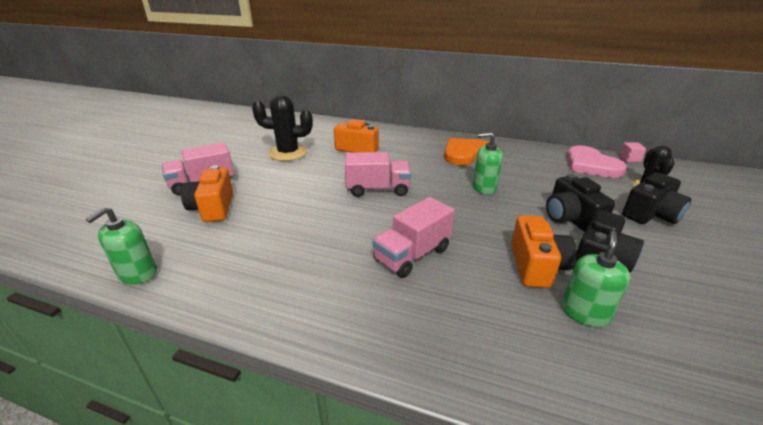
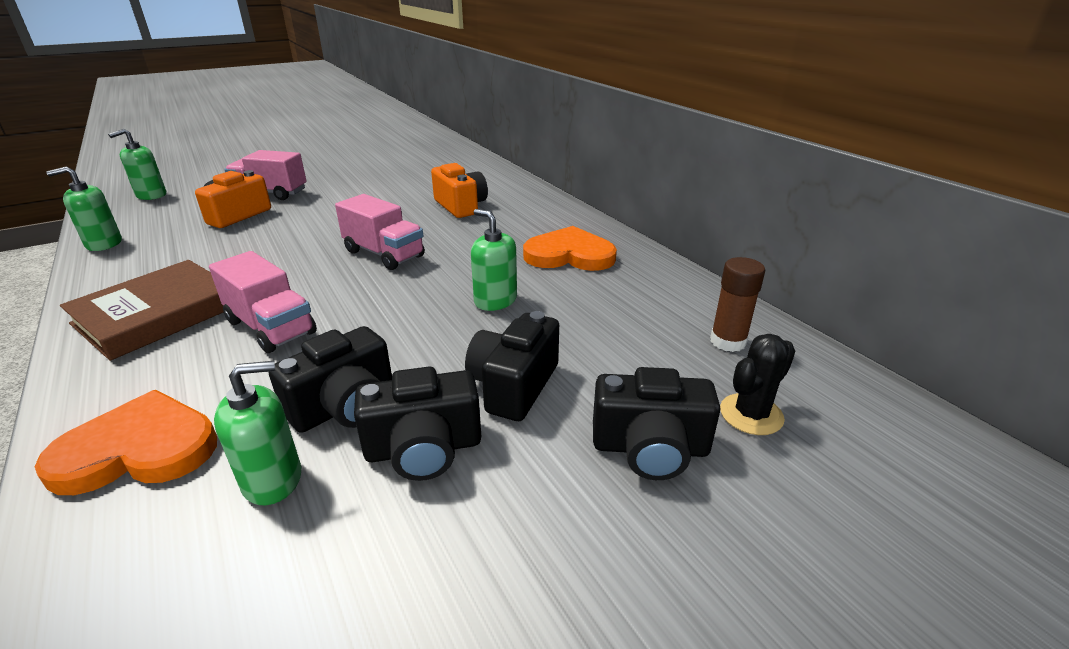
camera: 40 degrees right, 0 degrees up
(82, 224) = (151, 195): none -> green soap dispenser
(288, 153) = (388, 189): black cactus -> none
(322, 288) = (157, 314): none -> brown book
(412, 255) = (271, 327): pink truck -> pink truck turned 135 degrees counterclockwise
(502, 350) = (138, 449): none -> orange heart
(536, 266) = (345, 406): orange camera -> black camera
(590, 165) = (728, 341): pink heart -> brown glue stick
(629, 159) = (833, 364): pink cube -> none

